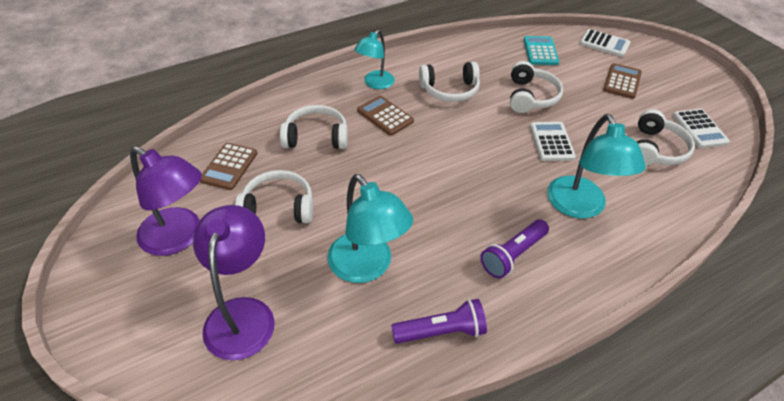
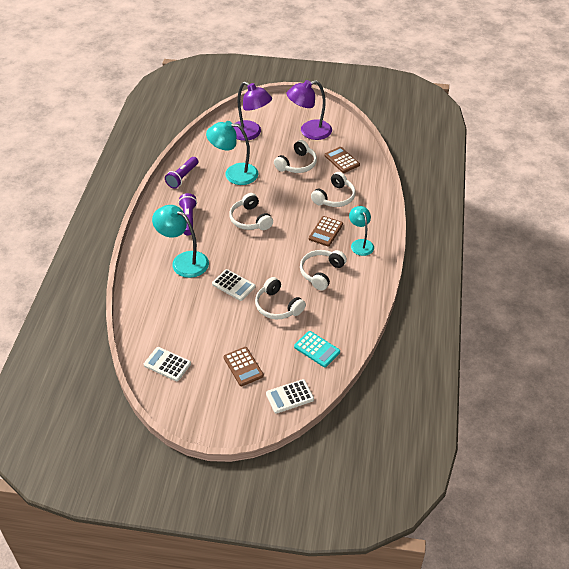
camera: 130 degrees right, 0 degrees up
(385, 116) = (325, 231): brown calculator -> brown calculator turned 120 degrees clockwise
(656, 149) = (178, 326): white headphones -> white headphones (250, 219)

